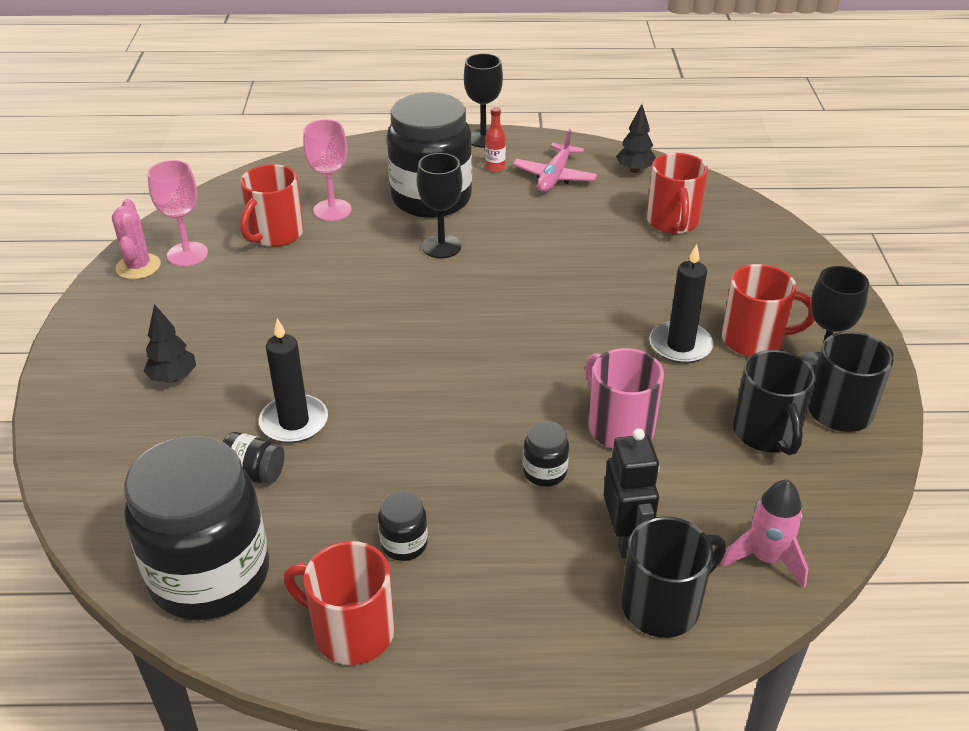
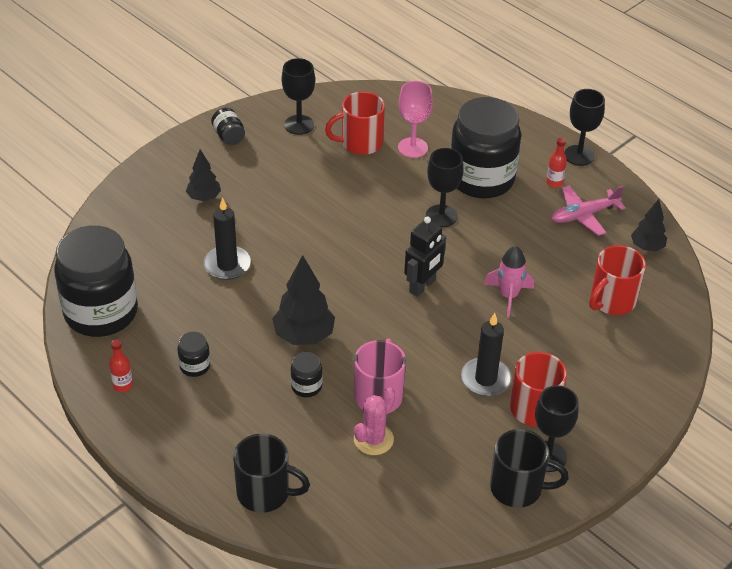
camera: 45 degrees right, 5 degrees up
(138, 267) = (265, 116): pink cactus -> pink cactus (373, 439)
(187, 254) = (299, 125): pink goblet -> black goblet
(254, 473) = (177, 278): black jar -> black jar (229, 136)
(351, 631) = (123, 385): red mug -> red bottle
(472, 429) = (304, 336): none -> black tree
(625, 538) = (295, 449): black robot -> black robot (422, 286)
(766, 433) = (452, 463): black mug -> none
(766, 558) = (347, 517): pink rocket -> pink rocket (508, 296)

